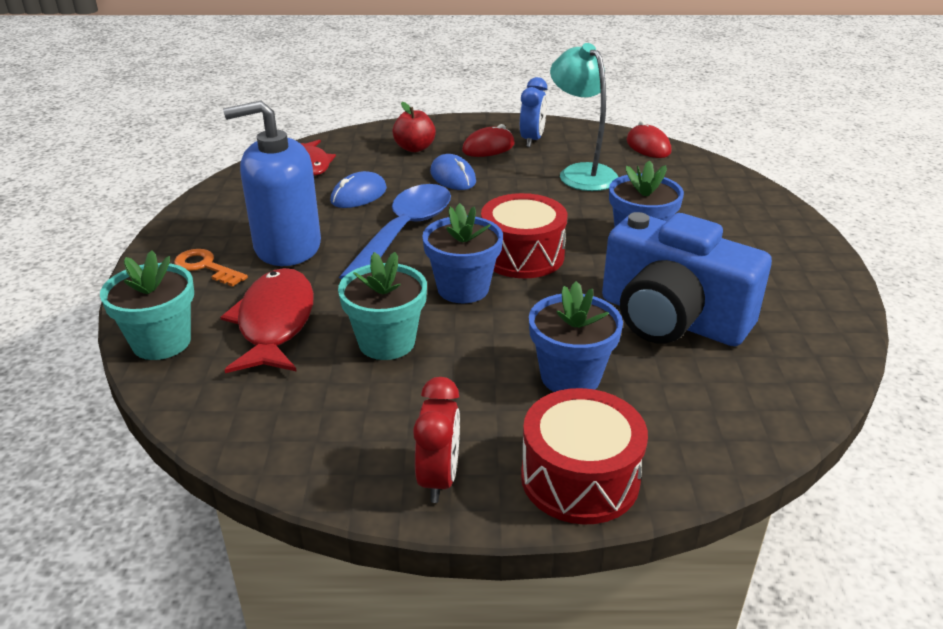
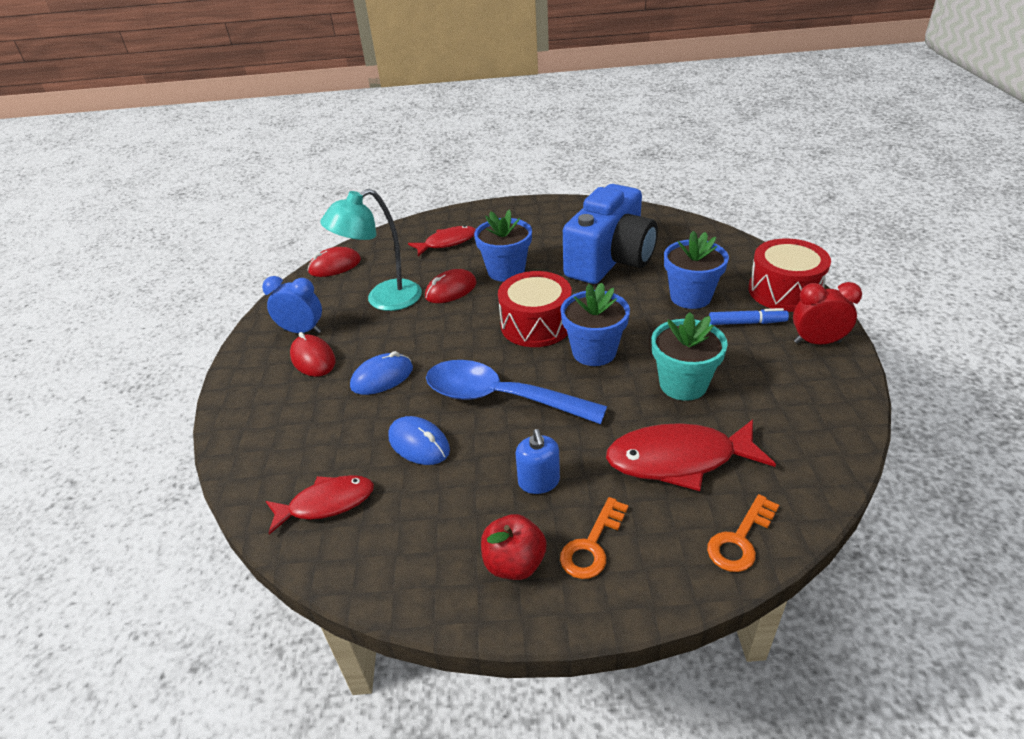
camera: 90 degrees left, 5 degrees up
(161, 342) = (740, 540): turquoise flower pot -> orange key
(287, 247) = (539, 481): blue soap dispenser -> blue soap dispenser, size x0.46
(414, 148) = (300, 415): red apple -> red apple (514, 563)
(499, 418) = (747, 323): none -> blue marker
(597, 207) = (451, 290): none -> red mouse
(706, 204) = (447, 242): none -> red fish

